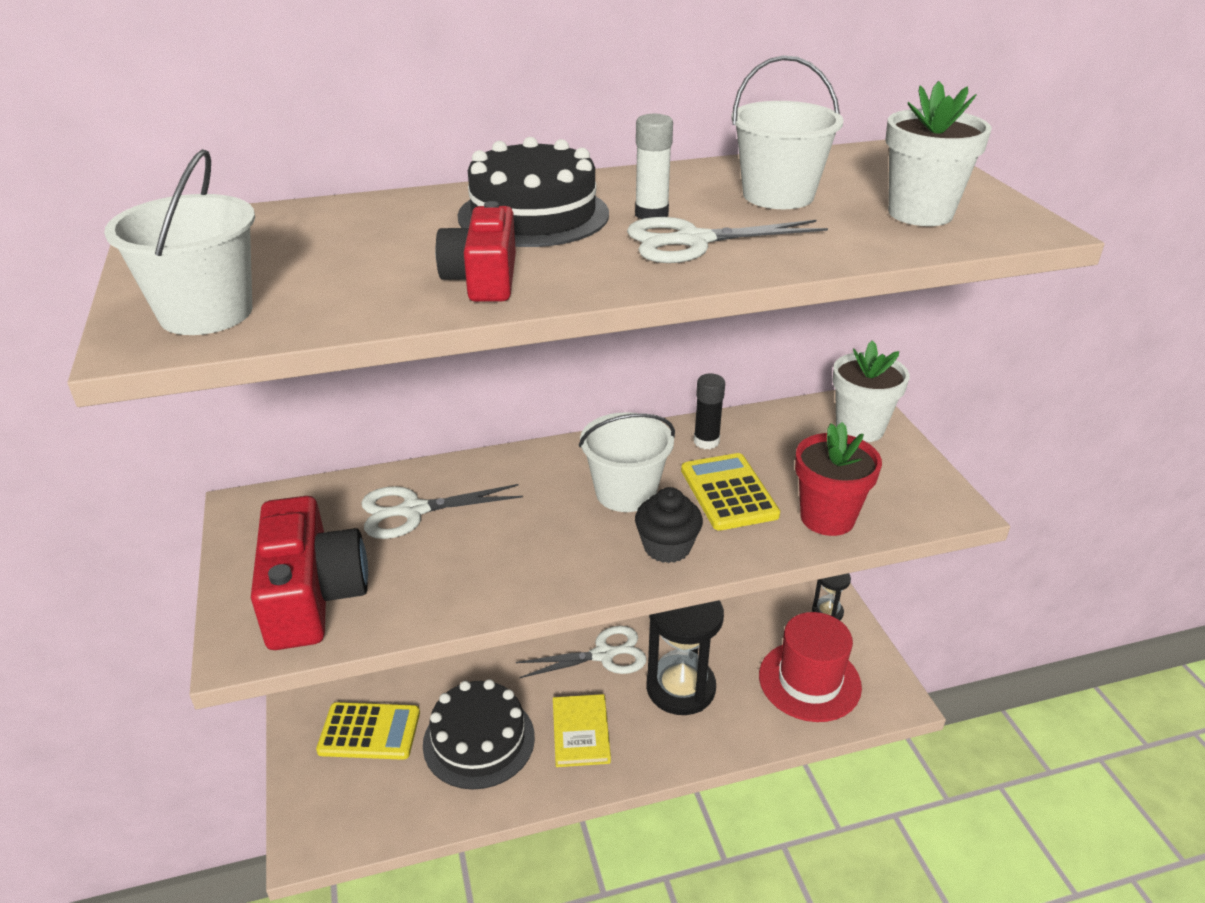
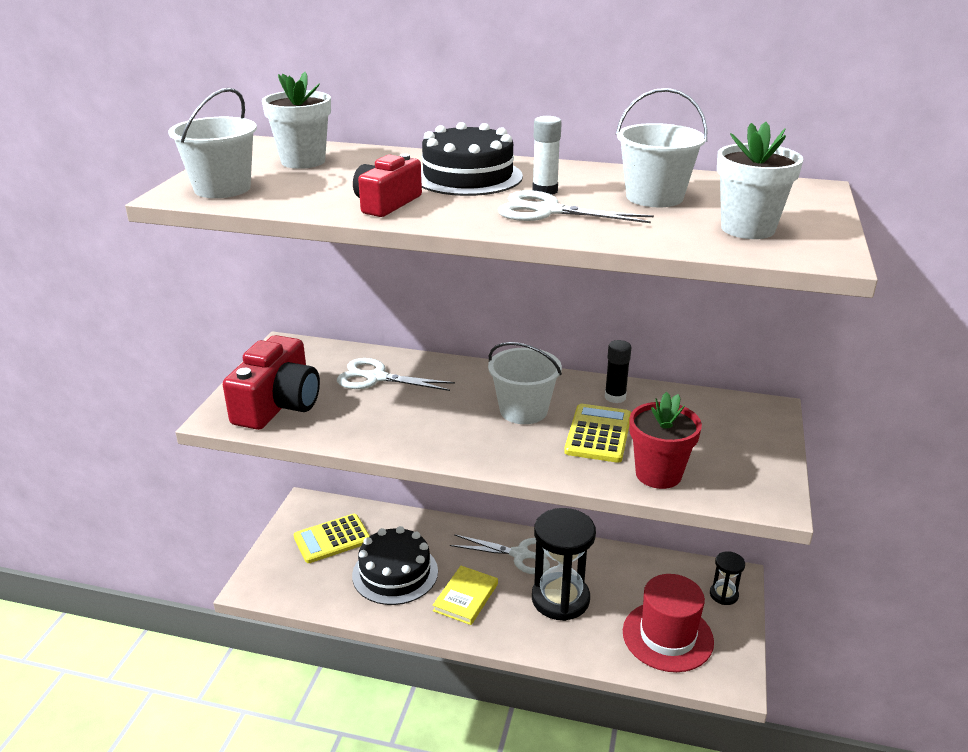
camera: 30 degrees right, 5 degrees down
(369, 731) = (332, 539): yellow calculator -> yellow calculator turned 120 degrees clockwise
(667, 547) = (519, 452): black cupcake -> none
(860, 428) = (751, 425): white flower pot -> white flower pot (303, 161)

